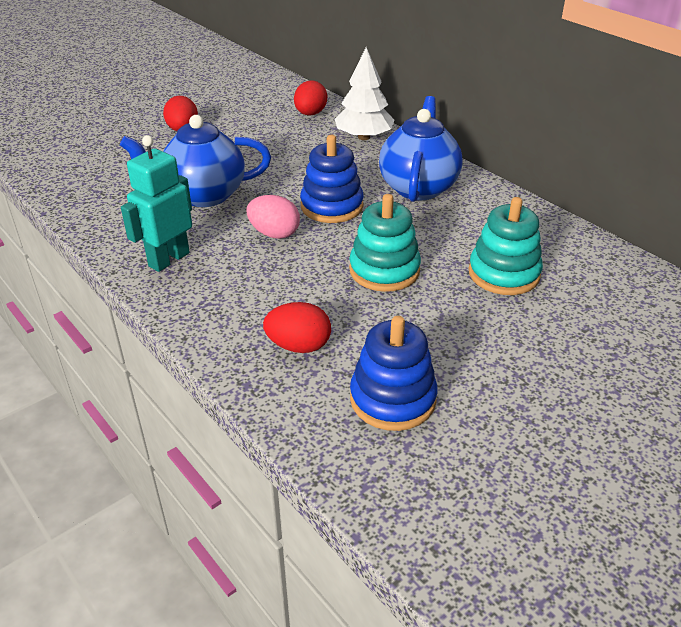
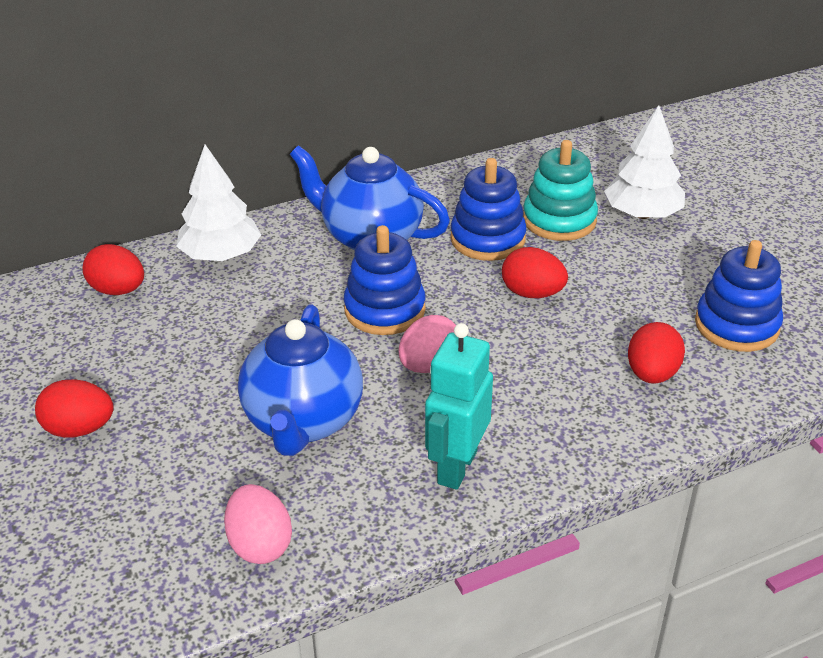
camera: 75 degrees left, 0 degrees up
(95, 200) = (260, 544): none -> pink egg
(168, 259) = (456, 467): turquoise robot -> turquoise robot turned 60 degrees clockwise
(384, 270) = (532, 293): turquoise stacking toy -> red egg
(449, 239) = (487, 239): none -> blue stacking toy
(550, 323) = (642, 214): none -> white tree

